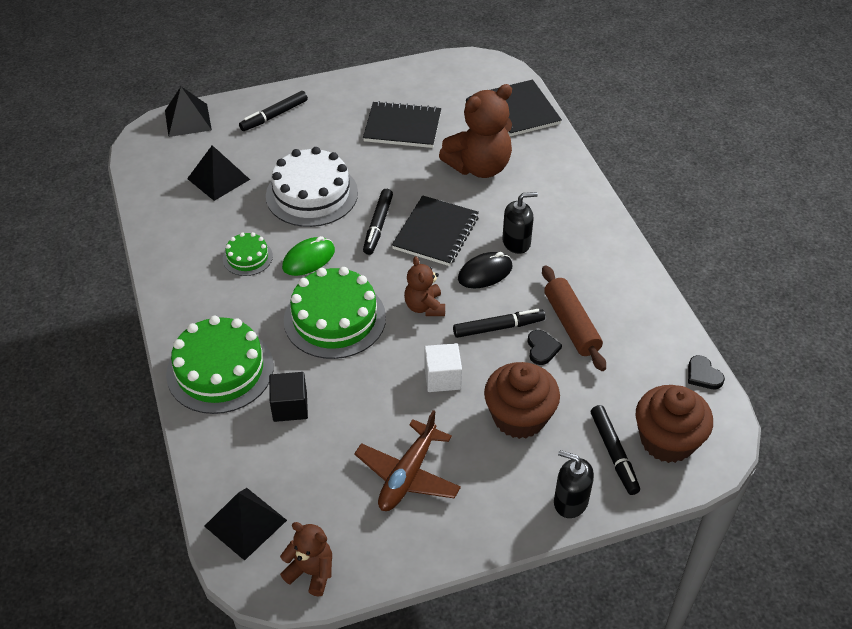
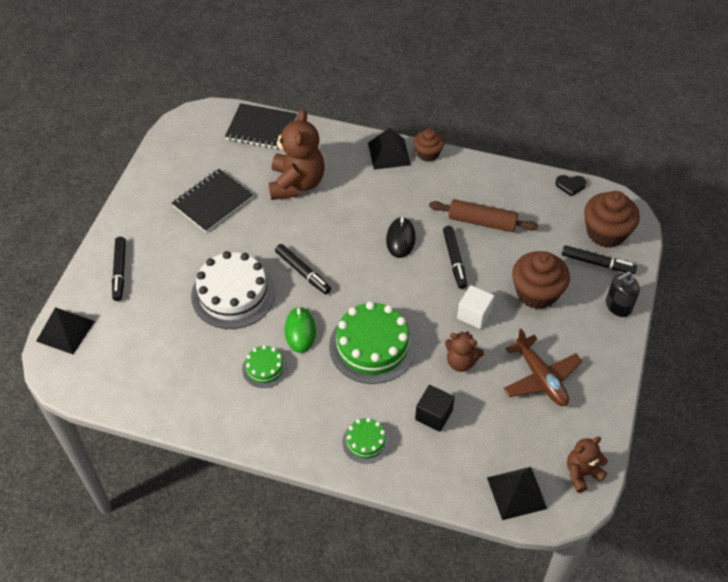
camera: 55 degrees left, 5 degrees up
(218, 179) = (159, 344): black pyramid -> black pyramid (389, 153)
(220, 370) = (366, 441): green cake -> green cake, size x0.51
(424, 307) = (404, 289): brown teddy bear -> brown teddy bear (461, 362)
(436, 233) = (339, 244): black notebook -> none
(498, 327) = (454, 260): black marker -> black marker turned 150 degrees clockwise
(516, 242) = (387, 206): black soap dispenser -> none
(542, 348) = (490, 248): black heart -> none
(618, 237) = (428, 153): none -> brown cupcake

